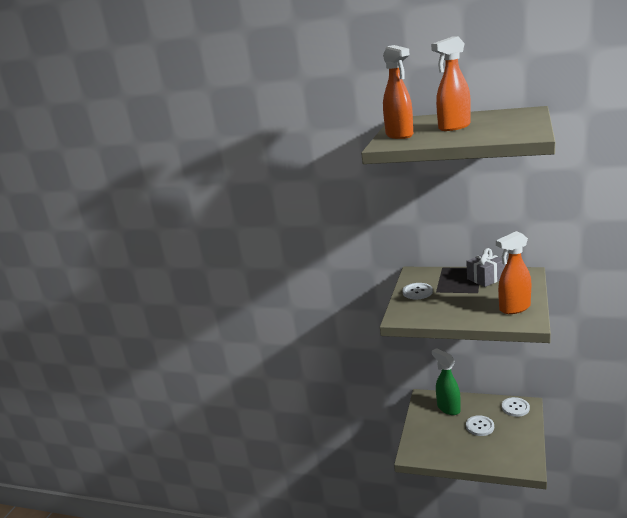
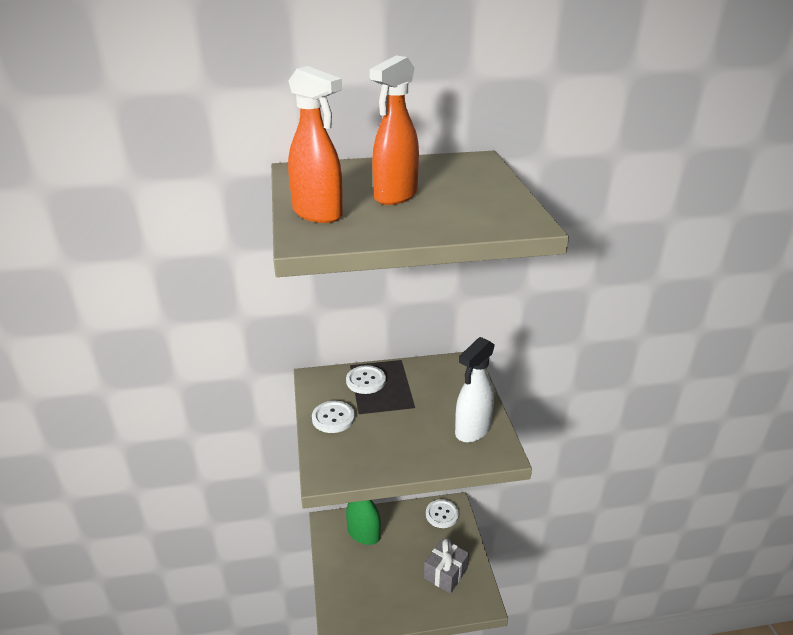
camera: 30 degrees left, 10 degrees up
(480, 426) = (409, 554): white button -> white button (366, 381)
(486, 278) = (416, 380): grey gift -> grey gift (445, 573)
(514, 308) = (472, 430): orange spray bottle -> white spray bottle

